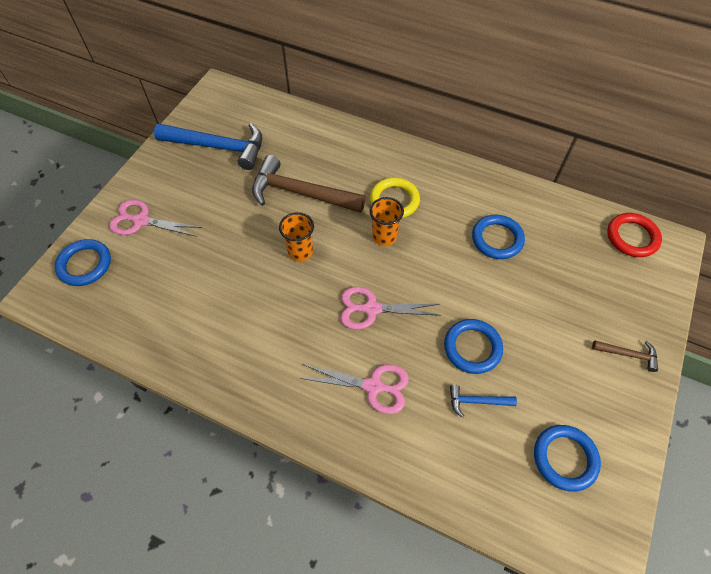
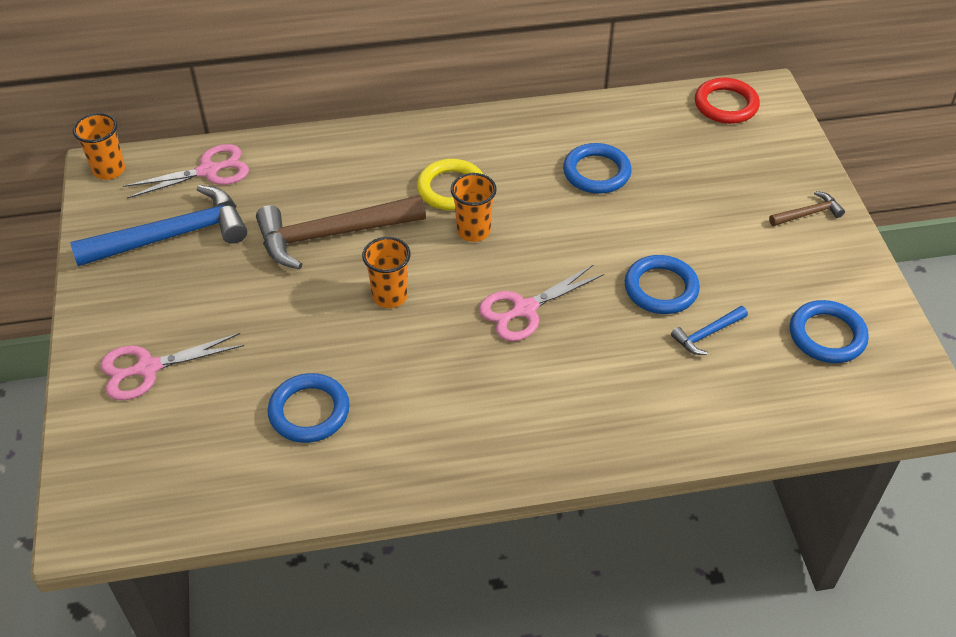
camera: 35 degrees left, 10 degrees down
(85, 264) = (117, 457): blue ring -> blue ring (309, 411)
(220, 90) = (109, 170): none -> orange cup
(373, 386) = (593, 381): pink scissors -> pink scissors (208, 171)

